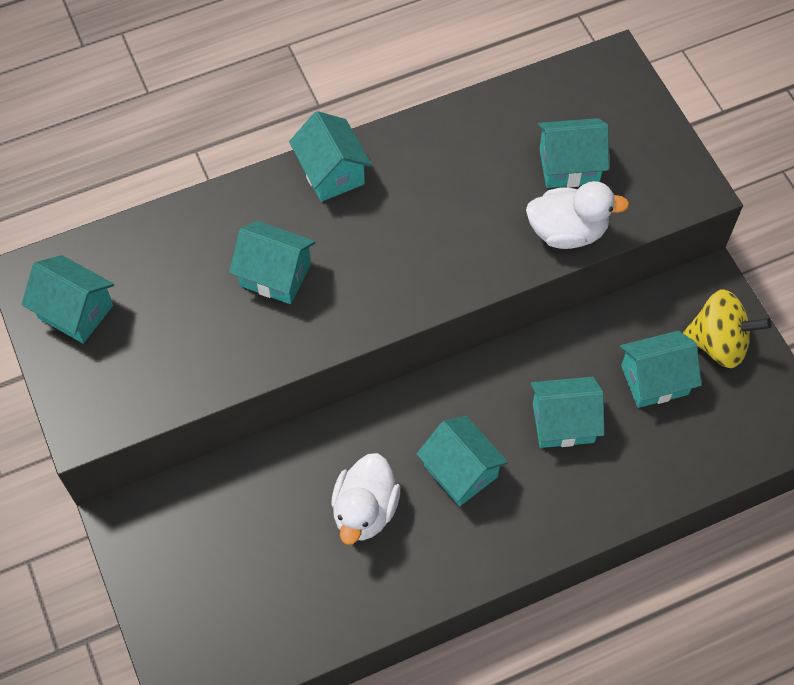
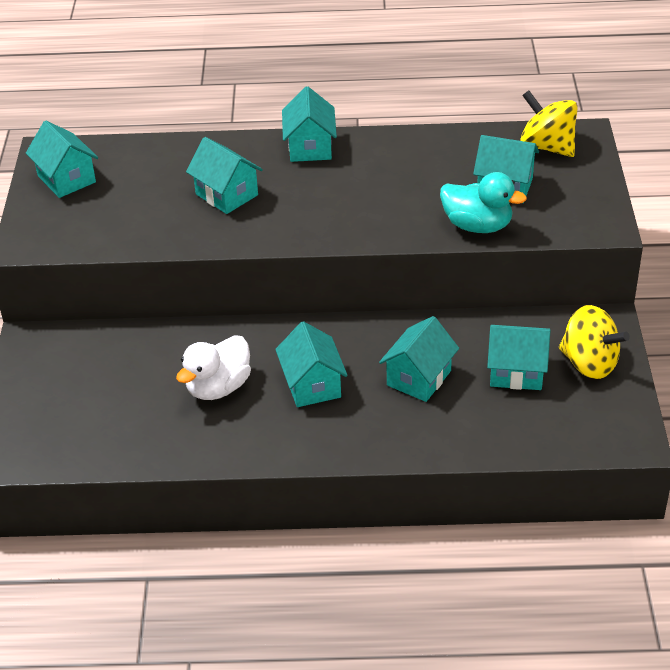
camera: 25 degrees right, 20 degrees down
(563, 422) = (419, 378): turquoise house -> turquoise house turned 75 degrees counterclockwise
(567, 231) = (477, 225): white duck -> turquoise duck
(585, 92) = (547, 146): none -> yellow spinning top

